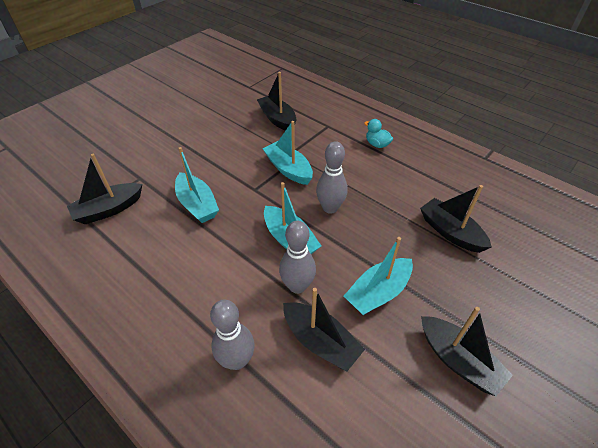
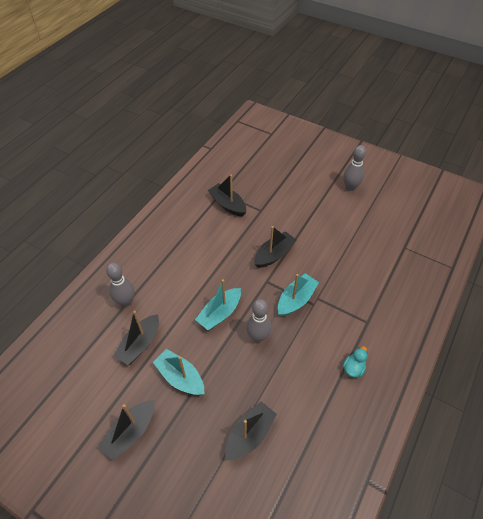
camera: 80 degrees right, 5 degrees up
(197, 204) = (242, 250): turquoise boat -> none
(277, 119) = (362, 280): black boat -> black boat (274, 254)
(297, 286) = (180, 325): grey bowling pin -> grey bowling pin (350, 187)

